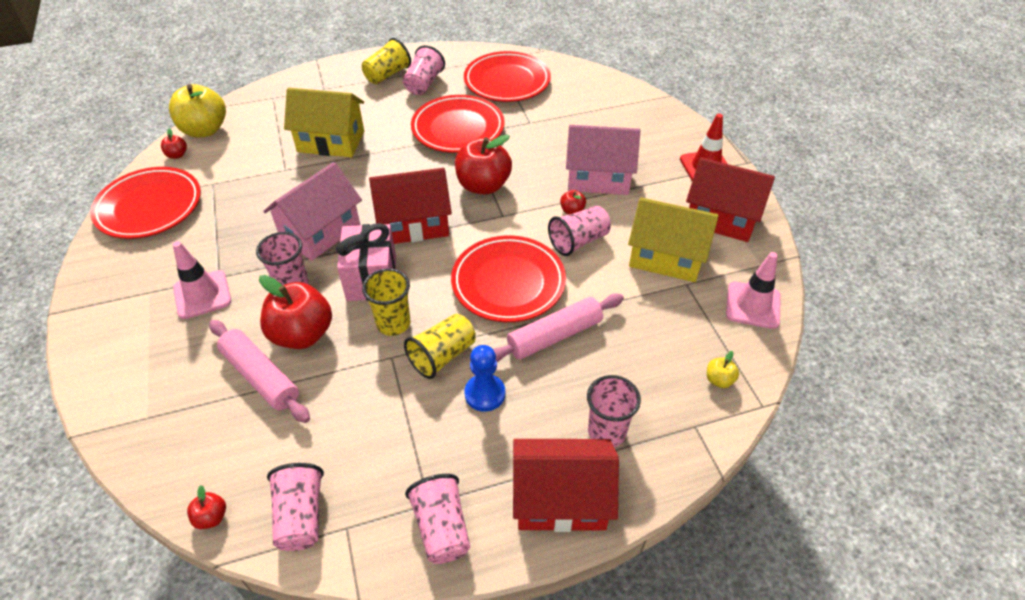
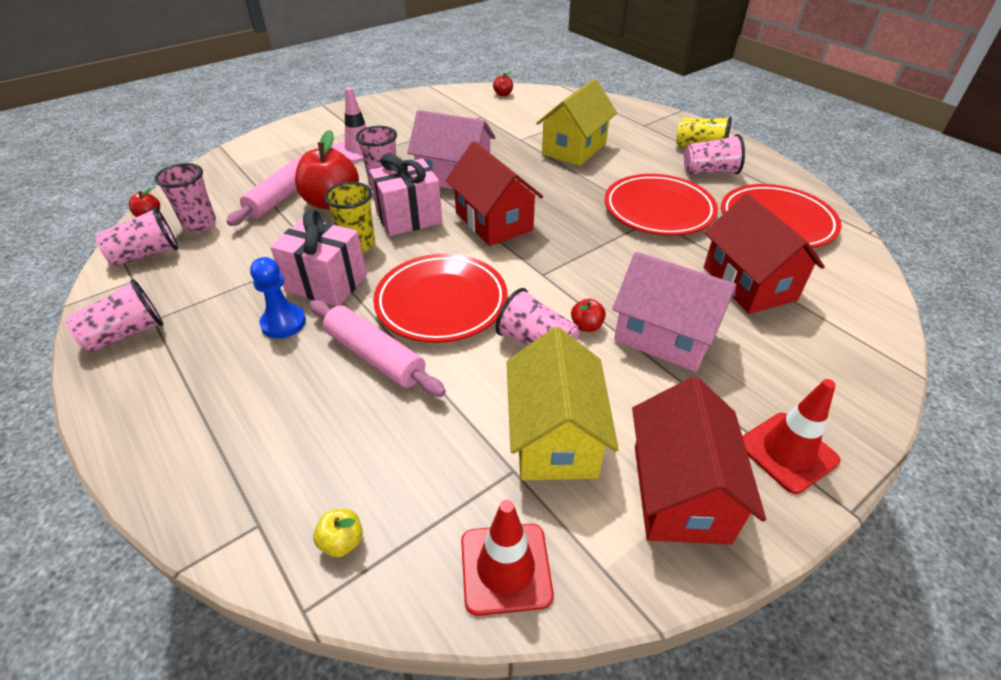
camera: 70 degrees right, 5 degrees down
(149, 207) = (440, 102): red plate -> none
(205, 130) = (540, 95): yellow apple -> none
(331, 141) = (574, 149): yellow house -> yellow house turned 45 degrees clockwise
(442, 356) = (326, 283): yellow cup -> pink gift
(483, 185) = (580, 249): red apple -> none
(561, 499) = (151, 411): red house -> red house (748, 284)
(598, 178) = (664, 336): pink house -> pink house turned 45 degrees counterclockwise
(606, 432) = (241, 432): pink cup -> pink cup (199, 224)
(753, 305) = (505, 568): pink traffic cone -> red traffic cone

